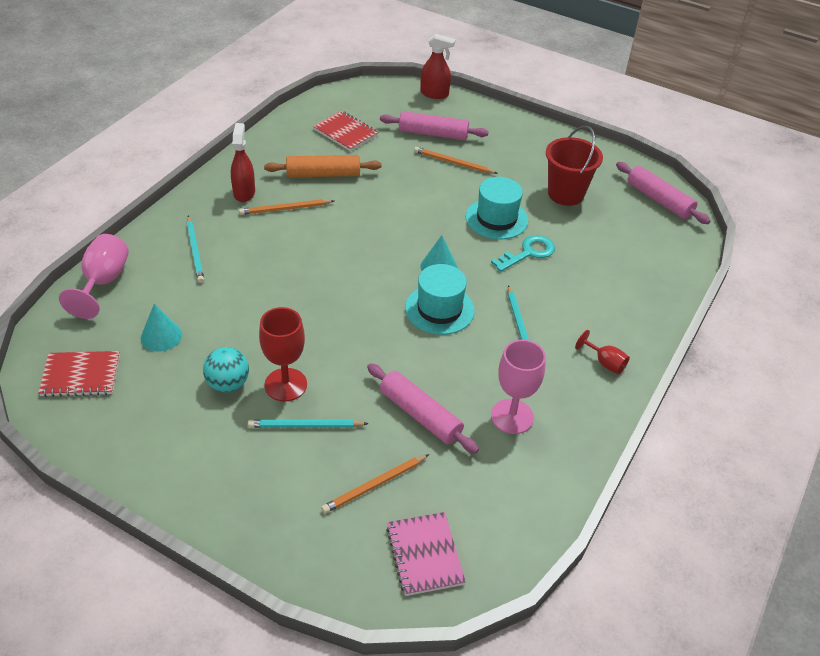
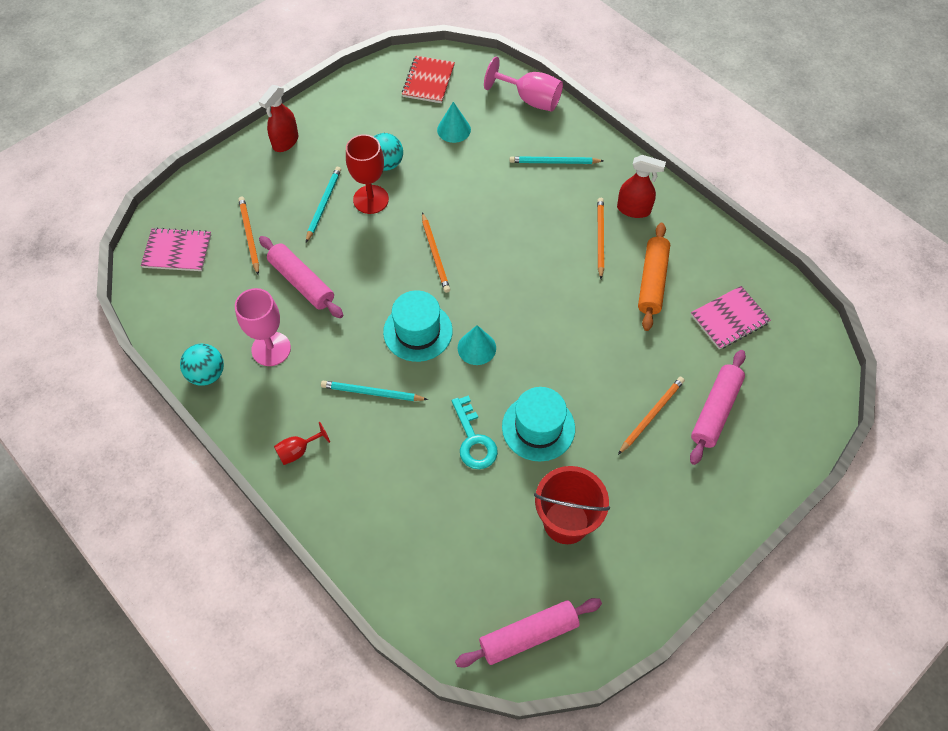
camera: 110 degrees right, 15 degrees up
(343, 316) = (435, 254): none -> orange pencil
(345, 132) = (729, 319): red notebook -> pink notebook
(420, 415) = (302, 282): pink rolling pin -> pink rolling pin turned 75 degrees clockwise
(434, 94) = (807, 439): red spray bottle -> red spray bottle (285, 142)
(568, 462) = (207, 374): none -> turquoise ball

